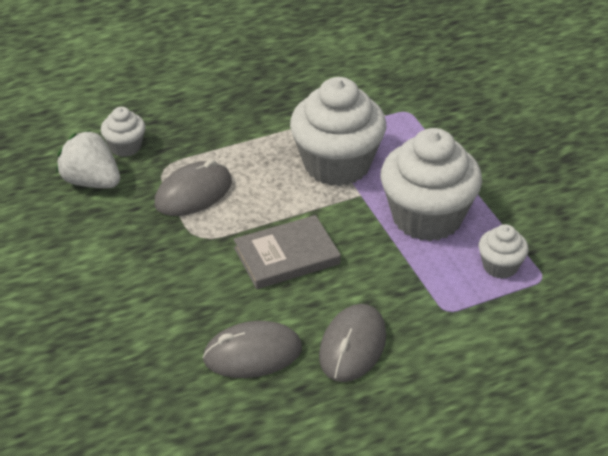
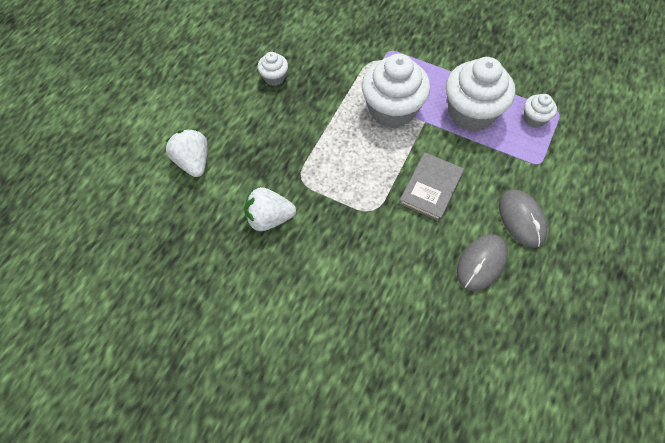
camera: 40 degrees left, 20 degrees up
(82, 97) = (193, 162): none -> white strawberry
(125, 147) = (261, 179): white cupcake -> white cupcake (274, 77)
(193, 193) = (337, 183): grey mouse -> none

